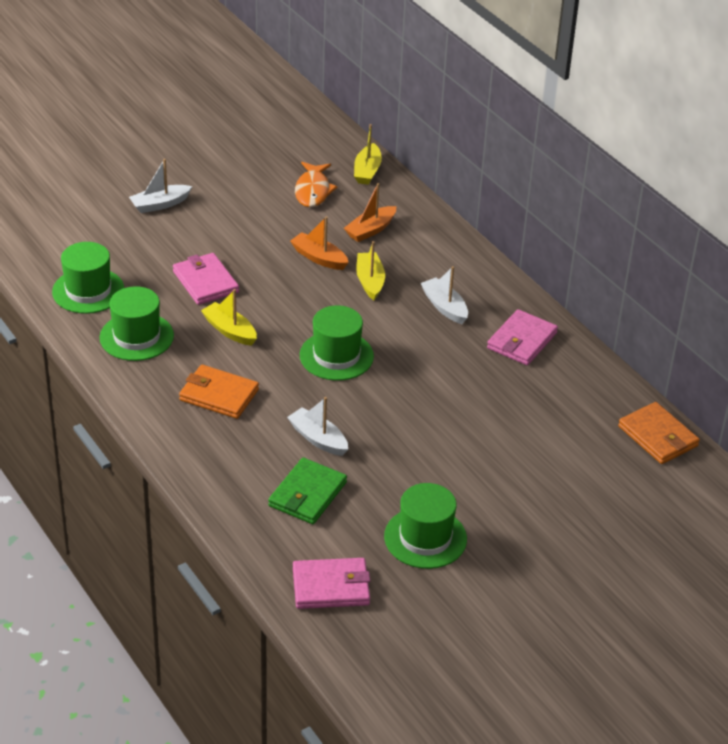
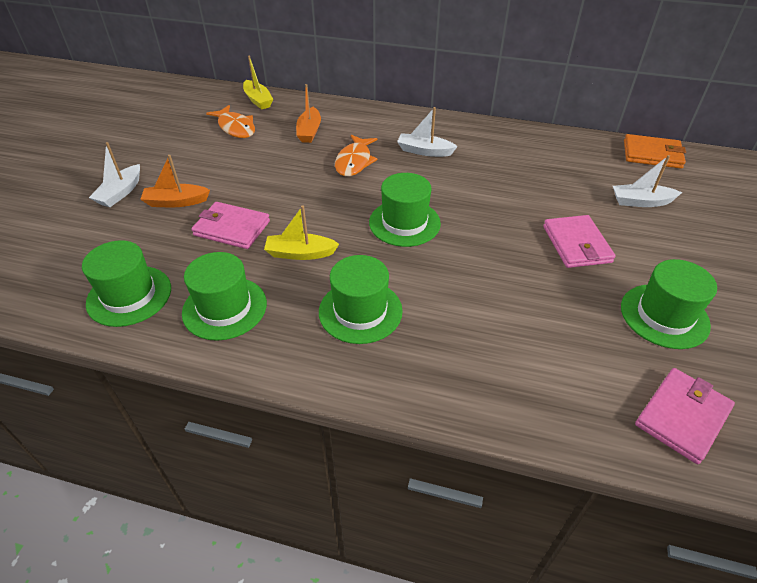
camera: 40 degrees left, 5 degrees up
(219, 395) = (360, 311): orange wallet -> green hat
(307, 494) = (543, 346): green wallet -> none
(318, 439) = (483, 293): white boat -> white boat (641, 202)
(319, 258) = (298, 165): orange boat -> orange boat (176, 202)
(370, 281) = (354, 162): yellow boat -> orange fish
(522, 341) = (498, 145): pink wallet -> pink wallet (576, 244)

